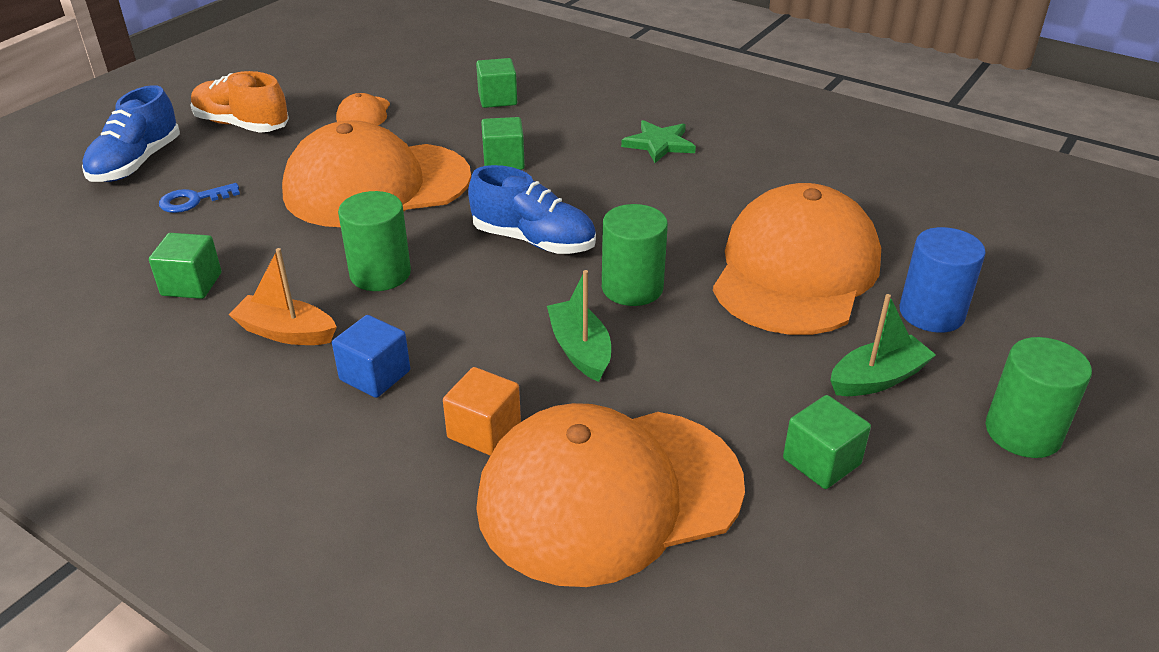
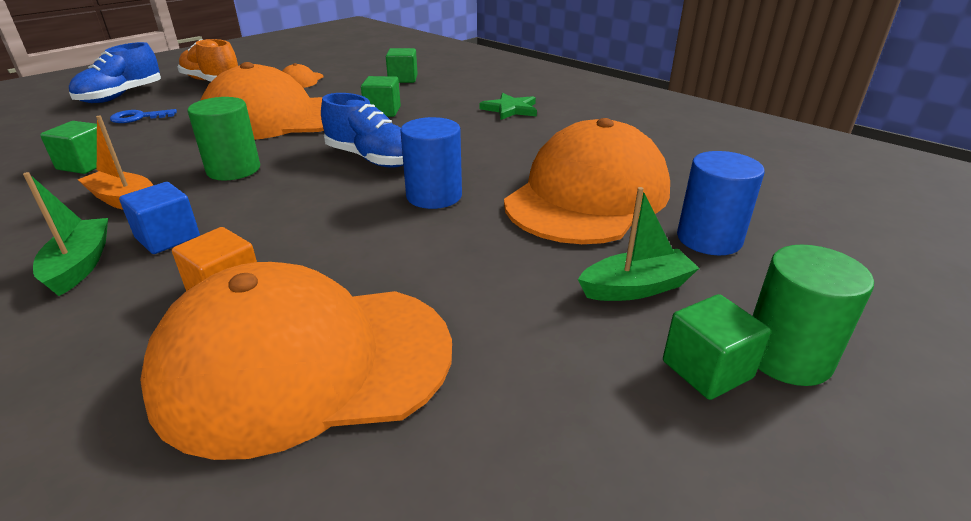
camera: 10 degrees right, 5 degrees down
(580, 350) = (359, 236): green boat -> green boat (80, 265)
(632, 288) = (434, 196): green cylinder -> blue cylinder
(821, 461) = (546, 359): green cube -> green cube (707, 369)

